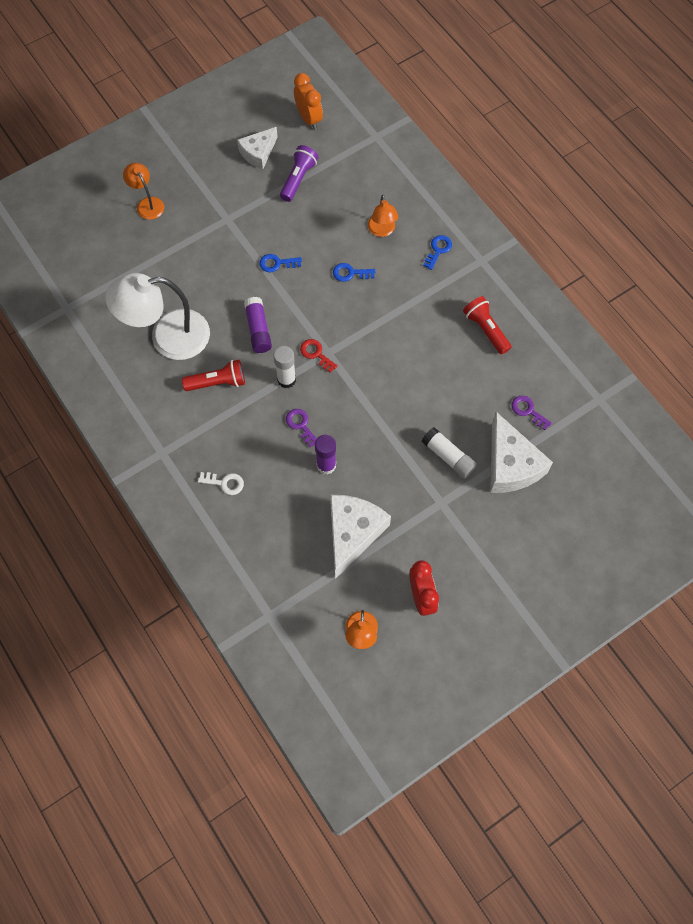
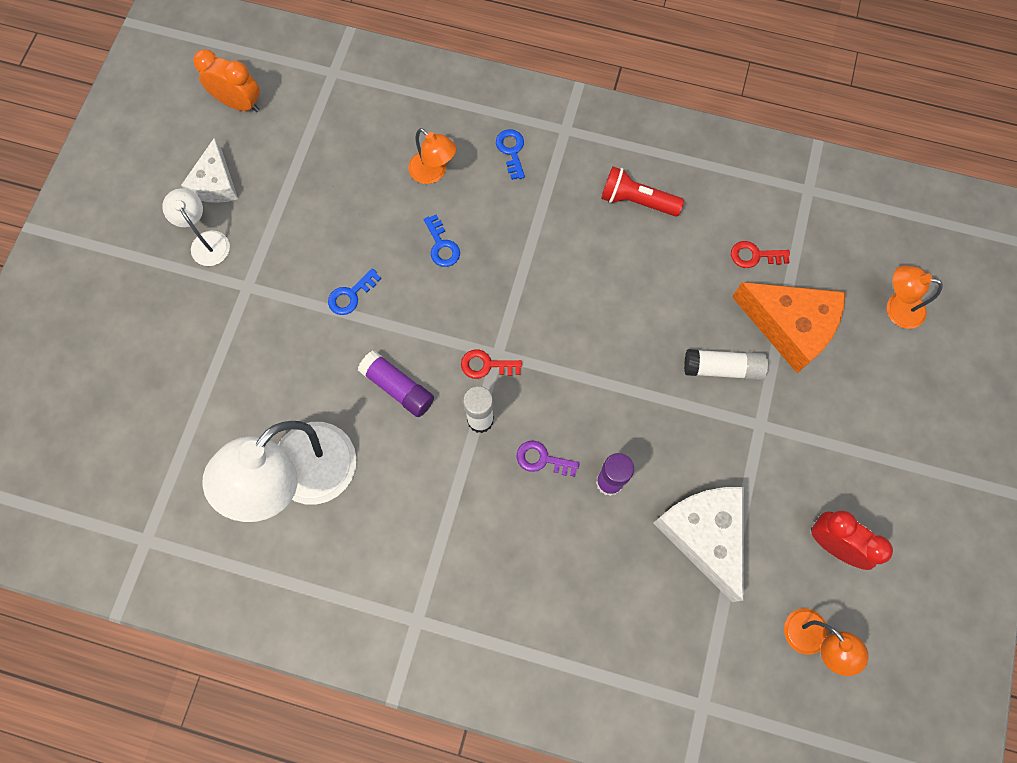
camera: 40 degrees left, 5 degrees up
(147, 204) = (134, 338): orange lamp -> orange lamp (896, 308)
(217, 382) = (407, 485): red flashlight -> none
(224, 483) = (519, 595): white key -> none
(226, 180) = (206, 241): none -> white lamp
(298, 179) = (289, 181): purple flashlight -> none
(350, 273) = (442, 245): blue key -> blue key turned 75 degrees counterclockwise
(510, 465) = (789, 327): white cheese -> orange cheese
(528, 411) = (754, 255): purple key -> red key

